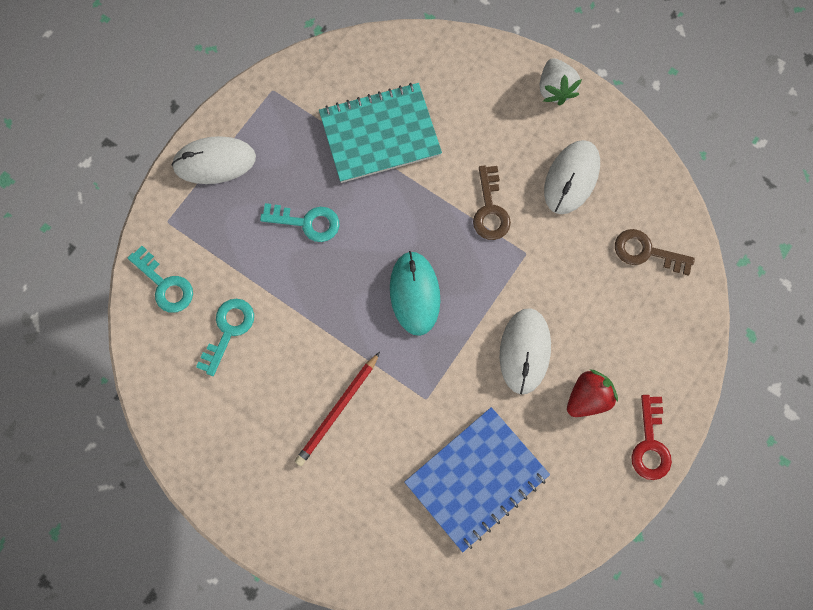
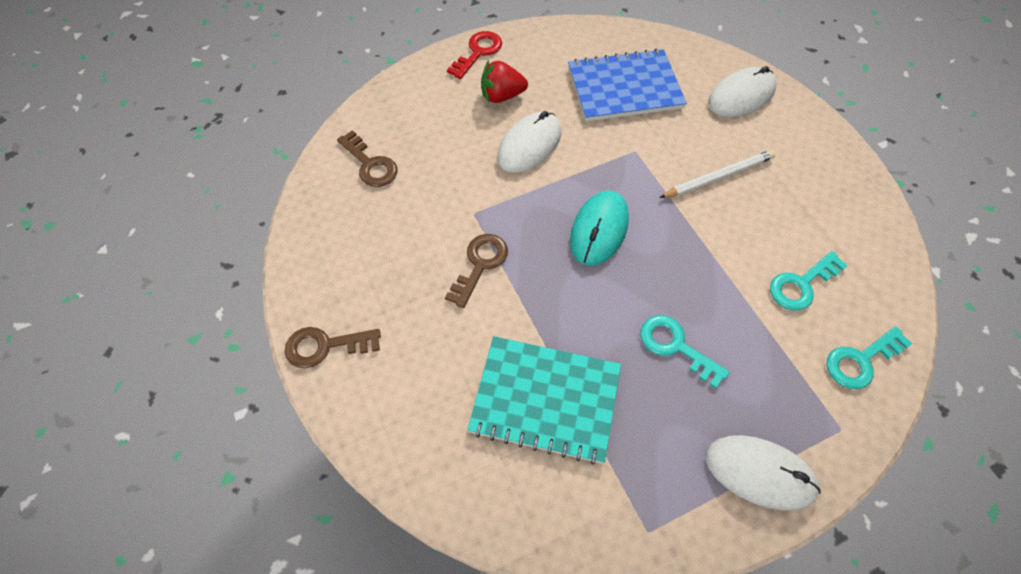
camera: 150 degrees left, 15 degrees down
(165, 285) = (860, 360): turquoise key -> turquoise key turned 105 degrees counterclockwise
(337, 410) = (718, 176): red pencil -> white pencil
(555, 89) = (325, 346): white strawberry -> brown key
(571, 178) = (382, 253): white mouse -> white mouse (741, 96)

